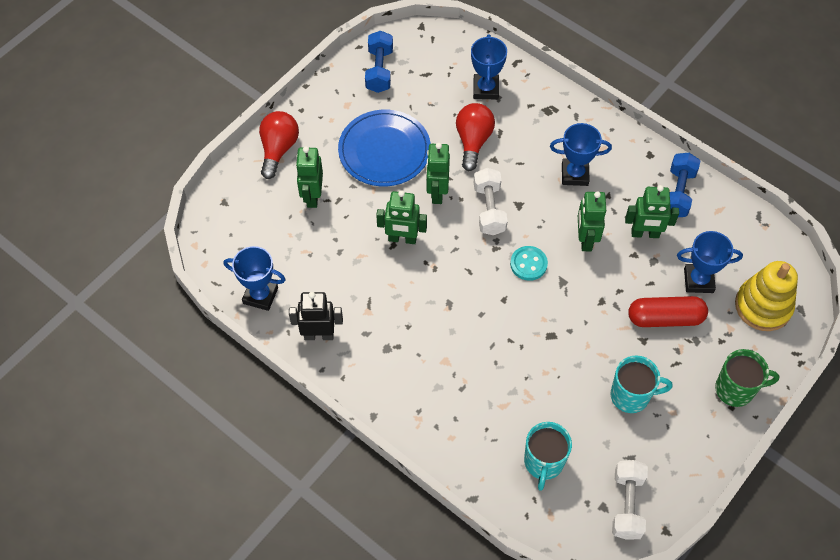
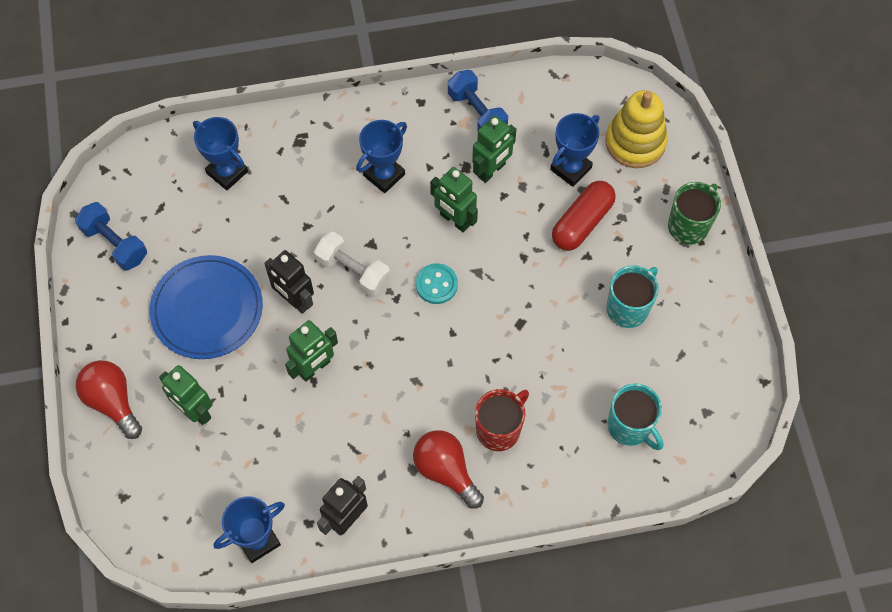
camera: 50 degrees left, 5 degrees up
(437, 192) = (295, 300): green robot -> black robot
(463, 380) = (499, 429): none -> red mug
(473, 141) = (271, 227): red light bulb -> red light bulb (445, 471)
(627, 505) = (719, 392): white dumbbell -> none

